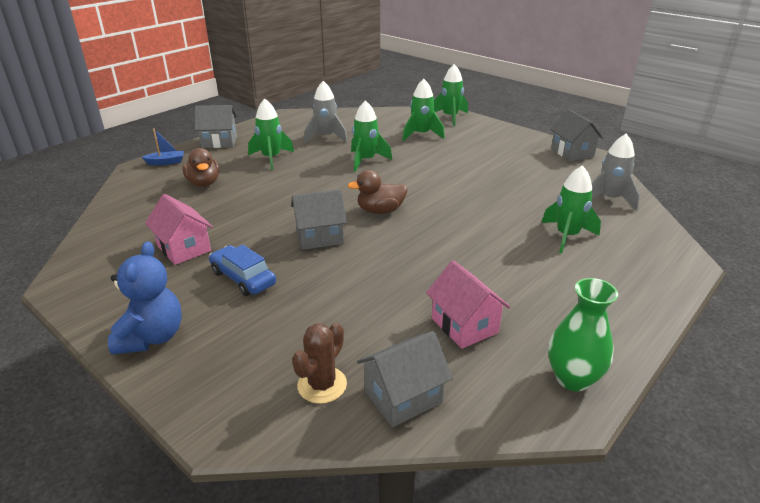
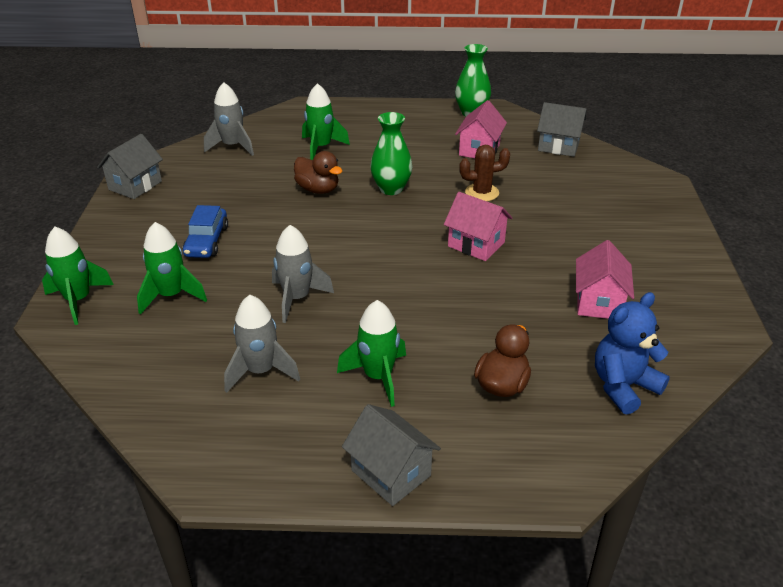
camera: 130 degrees left, 5 degrees up
(152, 337) = (674, 243): blue teddy bear -> blue teddy bear (623, 386)
(166, 162) = (509, 472): blue boat -> none
(243, 278) = (574, 247): blue car -> blue car (207, 241)
(319, 237) = (476, 244): grey house -> pink house
(322, 385) = (592, 169): brown cactus -> brown cactus (482, 193)
(366, 160) = (297, 298): green rocket -> grey rocket
(380, 211) = (393, 236): brown duck -> brown duck (318, 189)
(448, 238) = (391, 189): none -> green vase

